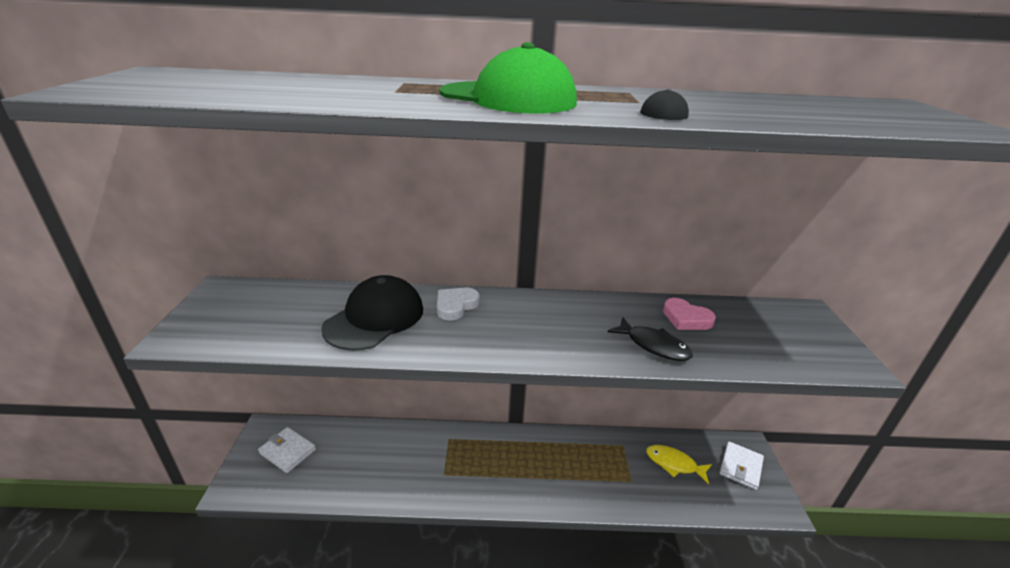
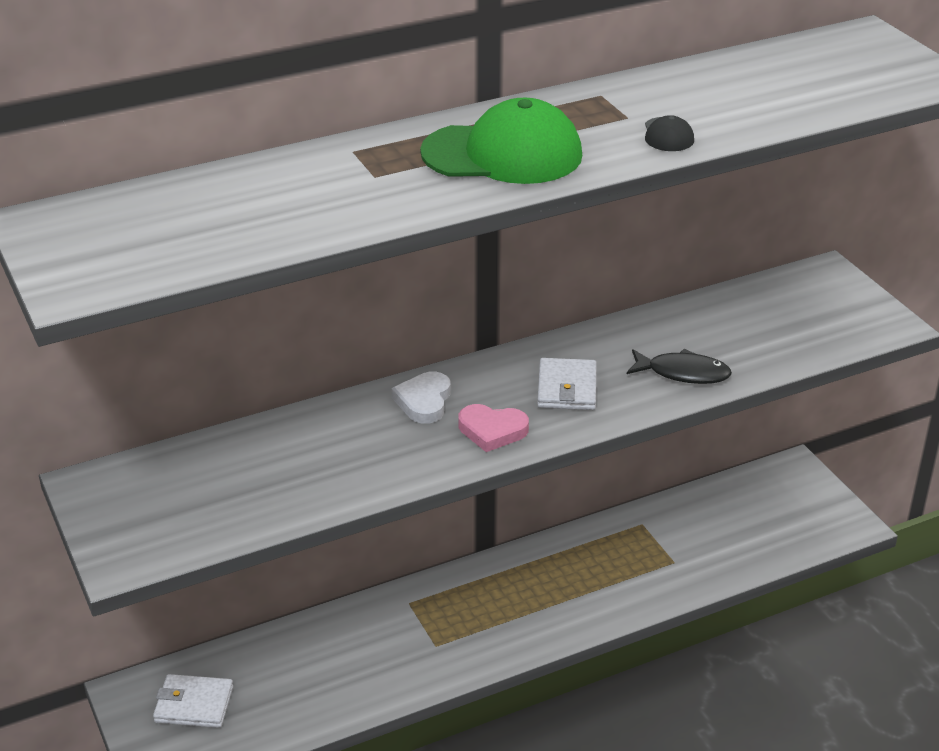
camera: 25 degrees left, 5 degrees up
(375, 318) = (341, 451): black cap -> none
(674, 464) = (715, 523): yellow fish -> none
(686, 318) = (700, 327): pink heart -> pink heart (492, 430)
(740, 467) = (794, 496): white wallet -> white wallet (567, 388)

